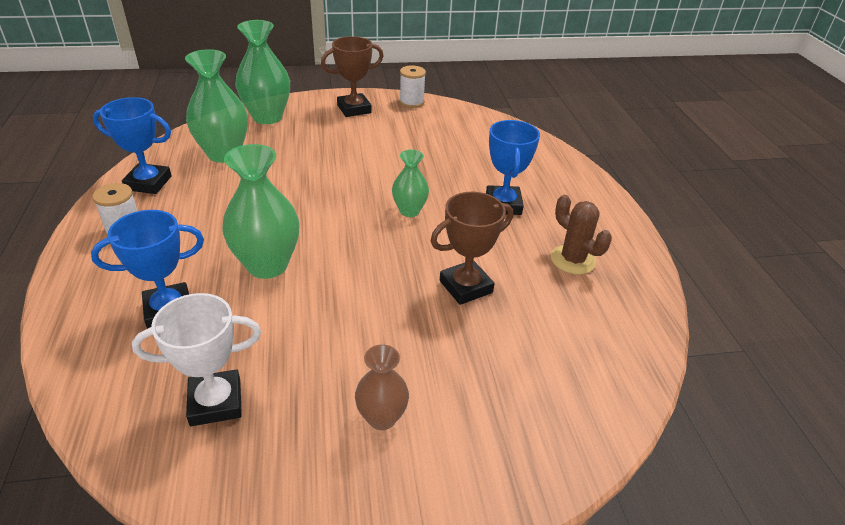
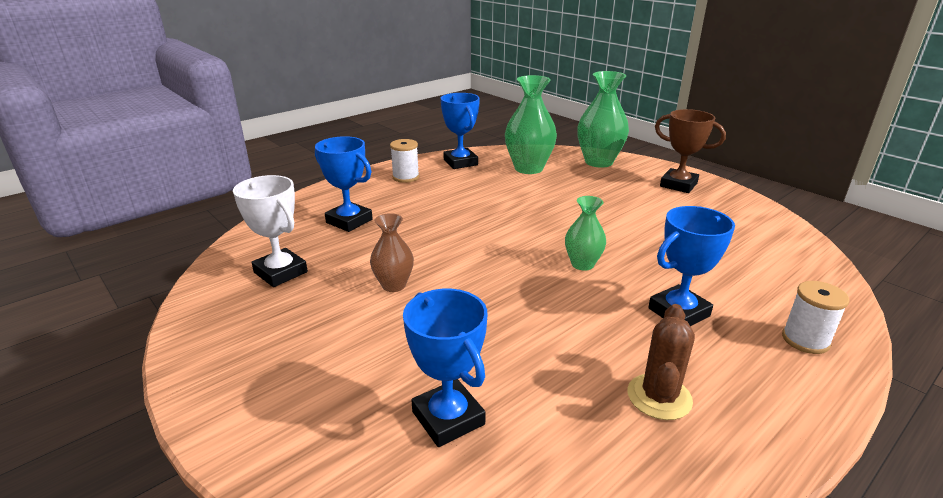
camera: 60 degrees right, 10 degrees down
(267, 265) = (431, 233): green vase -> none
(382, 418) = (313, 350): brown vase -> brown vase (394, 285)
(411, 102) = (745, 203): white spool -> white spool (805, 340)
(466, 287) = (518, 335): brown trophy -> none
(528, 365) = (448, 418): none -> blue trophy

